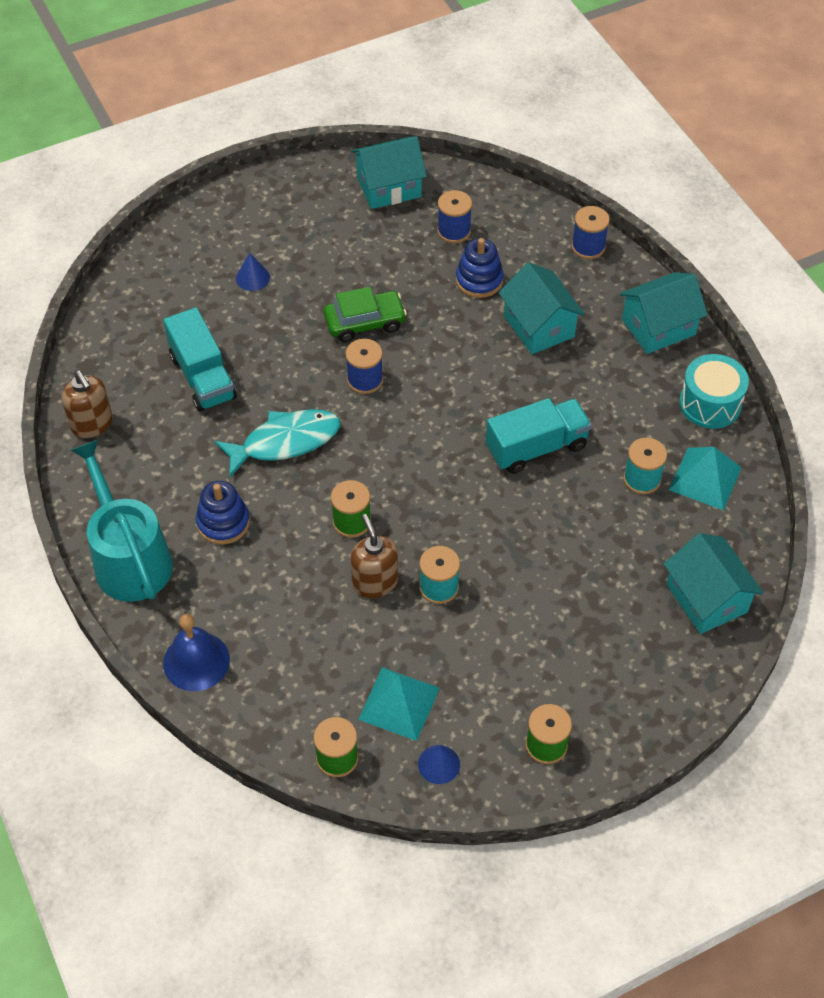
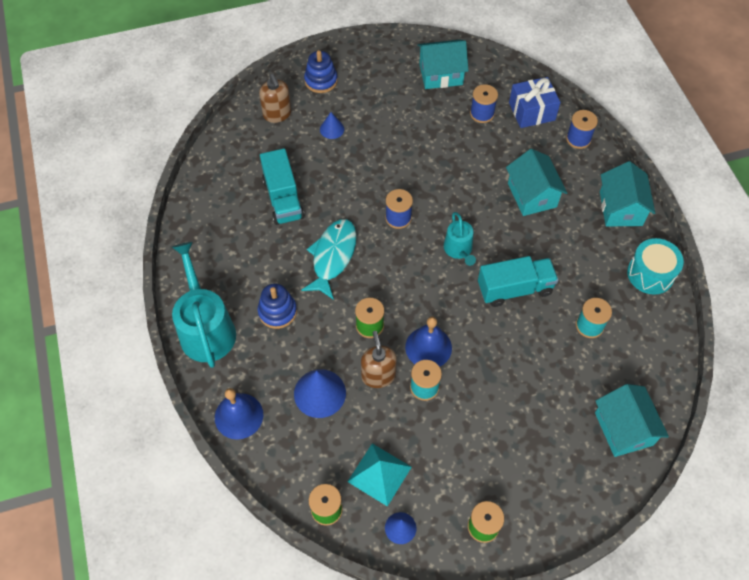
camera: 10 degrees right, 5 degrees up
(92, 424) = (199, 223): brown soap dispenser -> brown soap dispenser (277, 114)
(285, 442) = (332, 257): turquoise fish -> turquoise fish turned 60 degrees counterclockwise
(300, 616) = (319, 393): none -> blue cone
(365, 322) = (406, 174): green car -> none
(435, 537) = (428, 347): none -> blue bell
(454, 409) = (459, 250): none -> turquoise watering can
(479, 280) = (494, 153): blue stacking toy -> blue stacking toy (321, 81)
(520, 219) = (532, 111): none -> blue gift
(658, 327) = (621, 208): turquoise house -> turquoise house turned 75 degrees counterclockwise
(705, 478) = (637, 332): turquoise pyramid -> none

